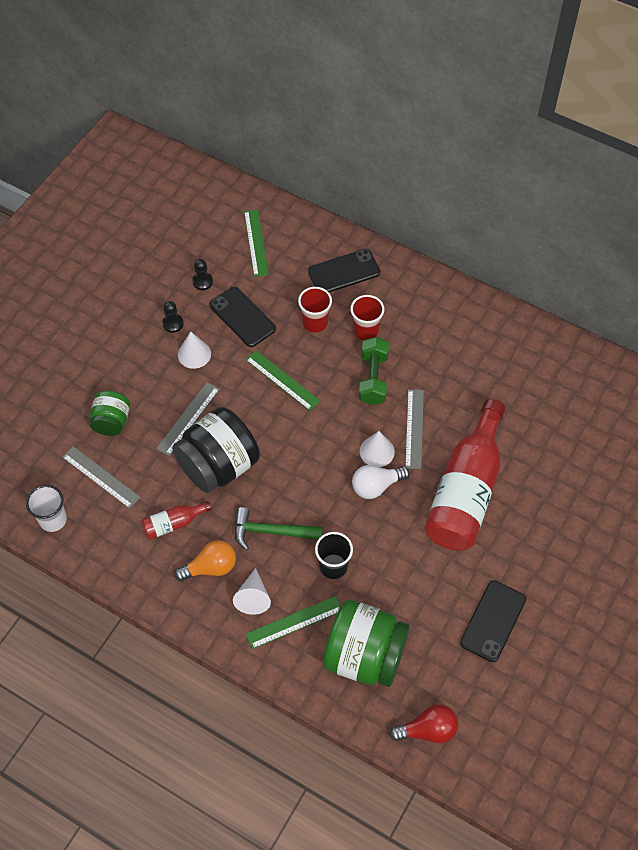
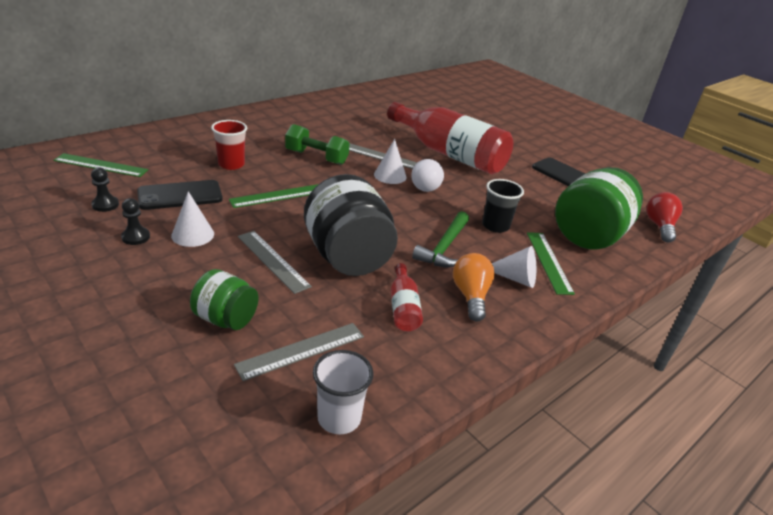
camera: 75 degrees left, 25 degrees down
(344, 272) = (193, 139): black phone -> none
(366, 331) = (265, 147): red cup -> none

